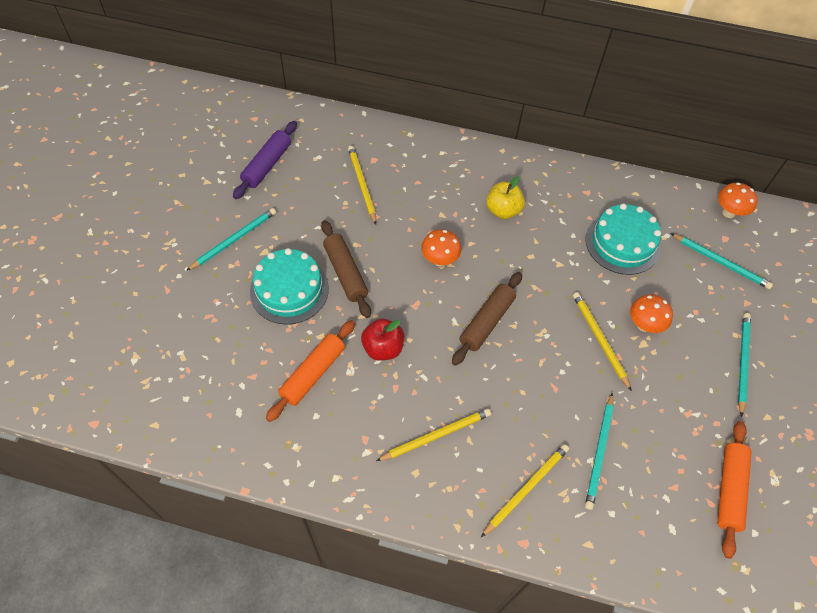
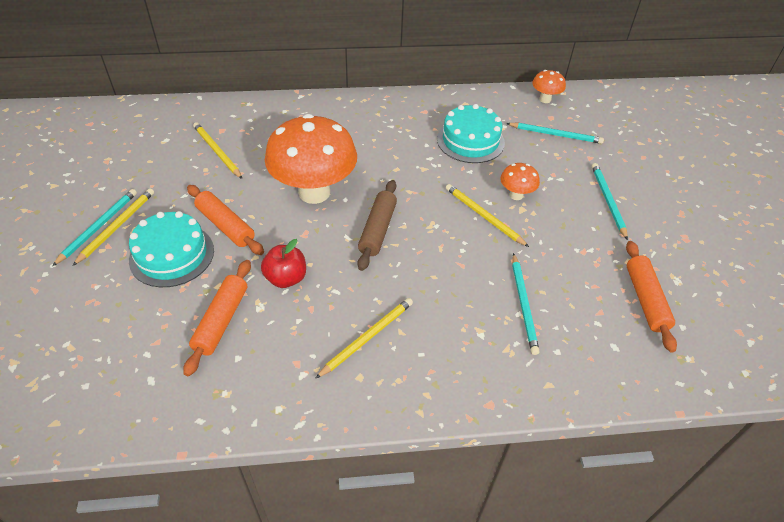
camera: 20 degrees left, 10 degrees down
(267, 165) = (115, 157): purple rolling pin -> none
(345, 273) = (225, 226): brown rolling pin -> orange rolling pin
(439, 260) = (314, 192): orange mushroom -> orange mushroom, size x2.26
(503, 210) = (357, 141): yellow apple -> none
(526, 489) = (472, 356): yellow pencil -> yellow pencil (117, 226)

